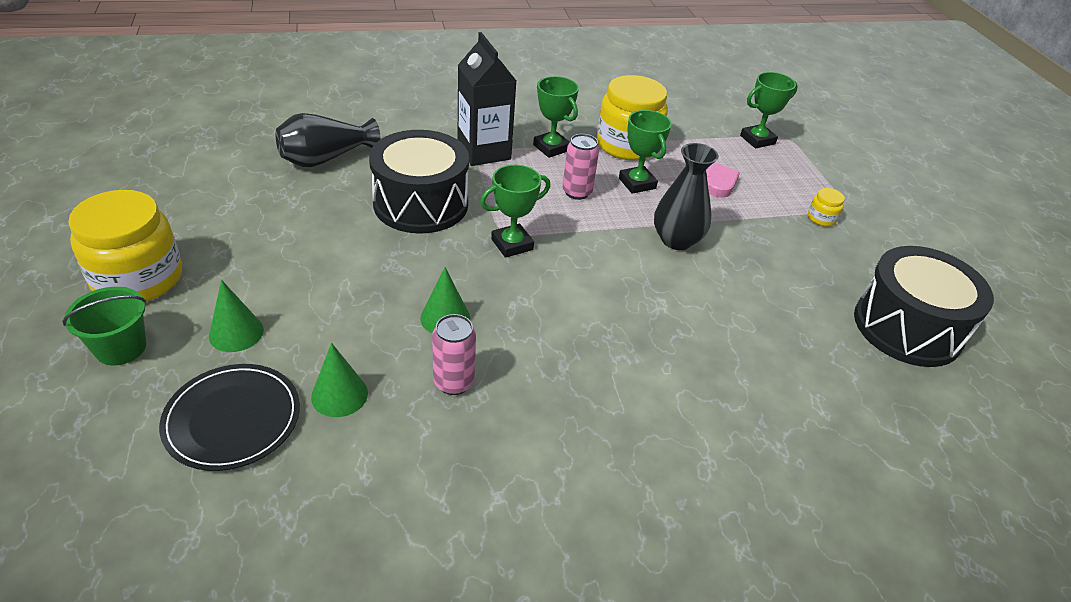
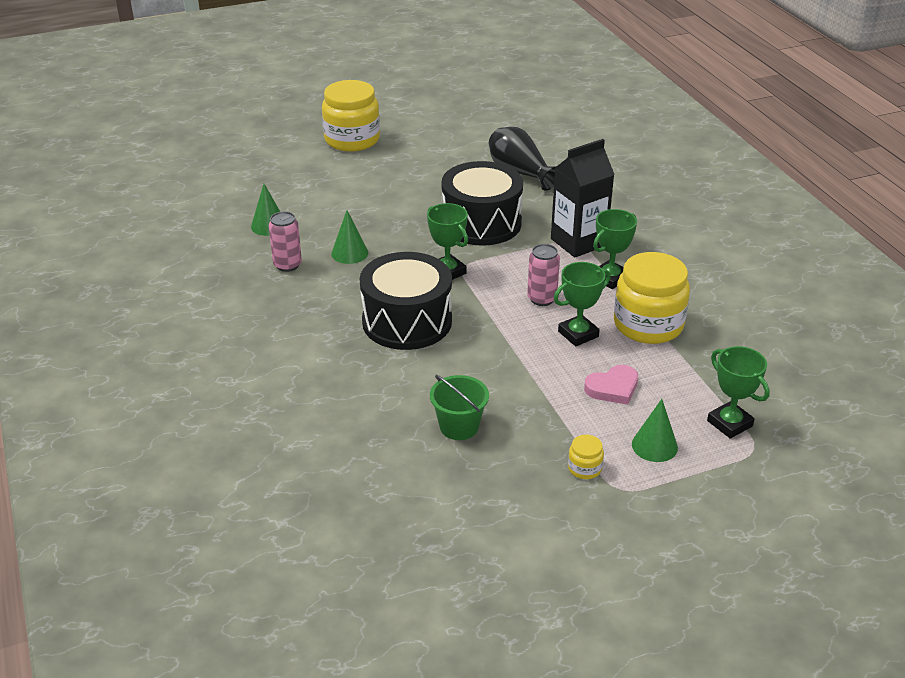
camera: 85 degrees right, 5 degrees down
(121, 348) = (292, 150): green bucket -> green bucket (459, 426)
(232, 419) = (244, 196): black plate -> none
(236, 333) = (313, 181): green cone -> green cone (654, 446)
(676, 240) = (494, 361): black vase -> none
(907, 327) = (416, 517): black drum -> black drum (407, 321)

